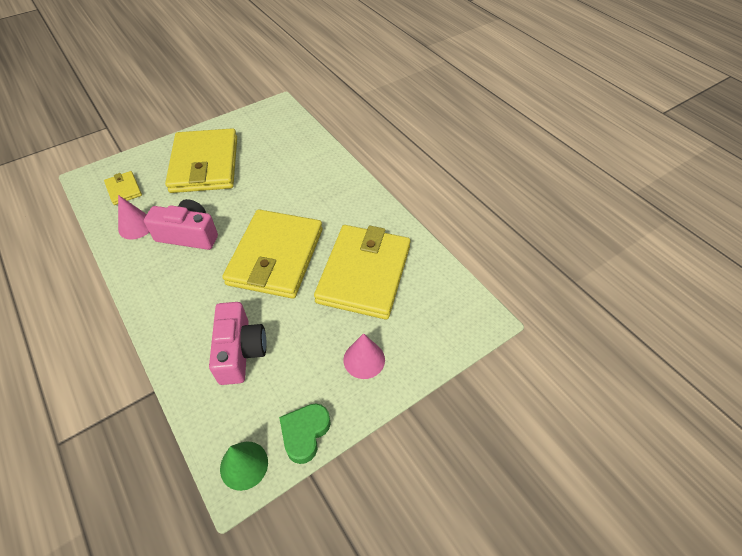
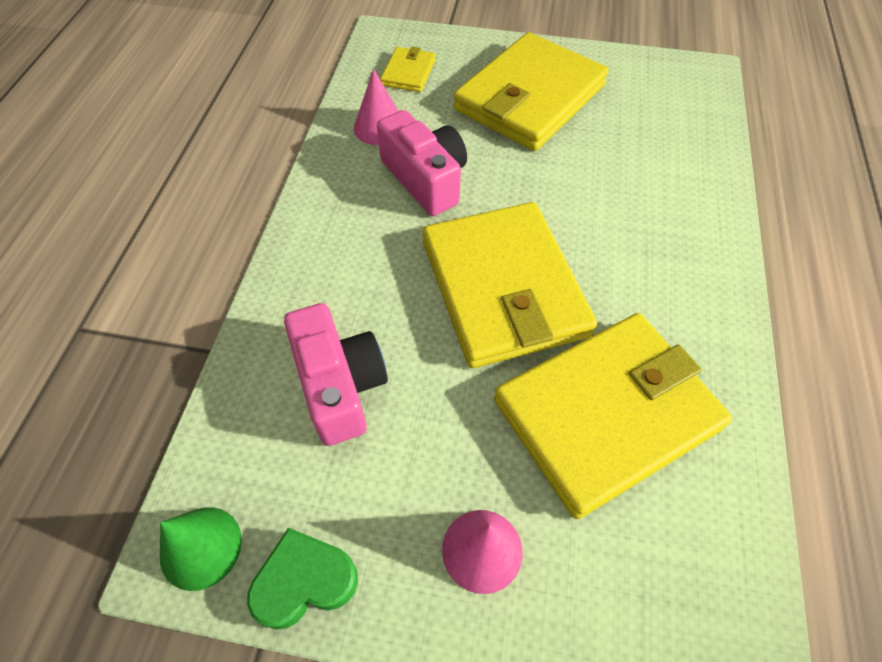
camera: 45 degrees right, 5 degrees up
(240, 351) = (340, 385): pink camera -> pink camera turned 60 degrees counterclockwise
(276, 256) = (503, 288): yellow wallet -> yellow wallet turned 75 degrees counterclockwise

